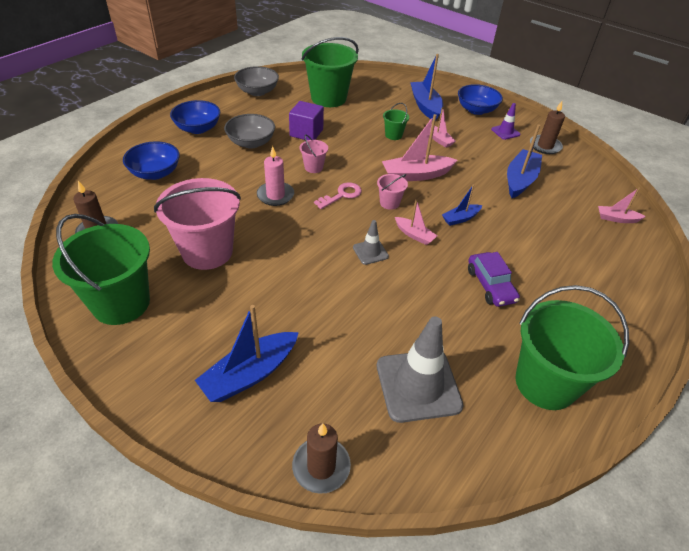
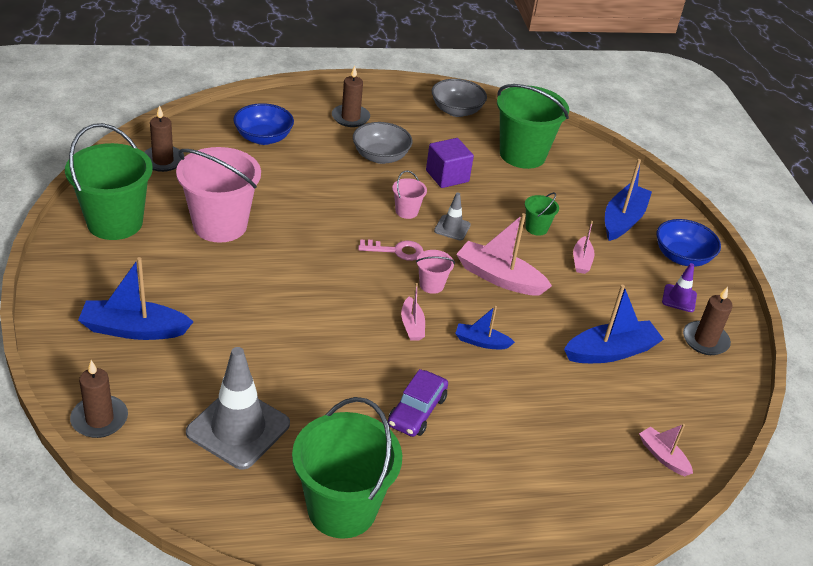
camera: 40 degrees right, 5 degrees down
(198, 128) = (350, 117): blue bowl -> brown candle
(275, 195) = (336, 215): pink candle -> none
(370, 252) = (350, 312): grey traffic cone -> grey traffic cone (452, 228)

